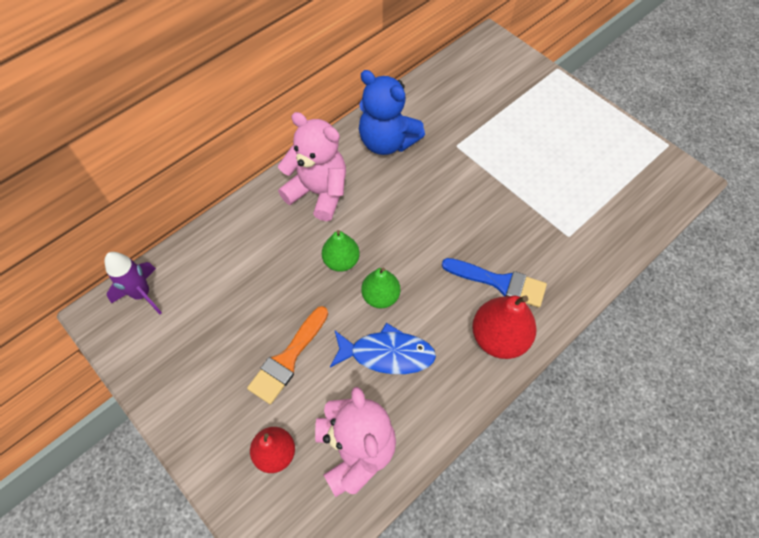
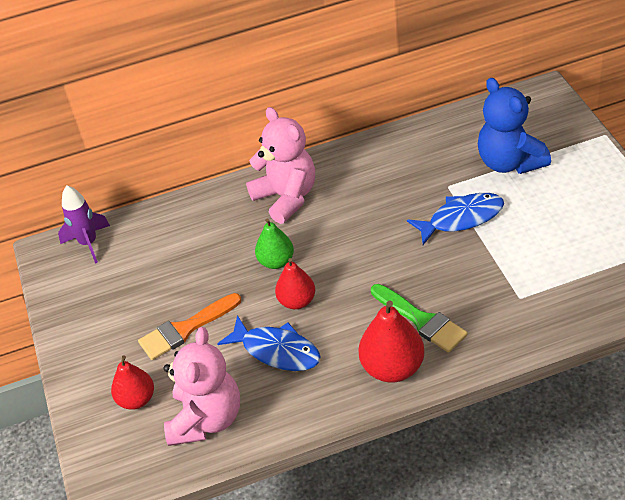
camera: 30 degrees right, 15 degrees down
(380, 296) = (297, 301): green pear -> red pear
(387, 142) = (378, 167): blue teddy bear -> blue teddy bear (509, 162)
(483, 173) = (461, 218): none -> blue fish
(500, 282) = (421, 320): blue brush -> green brush

